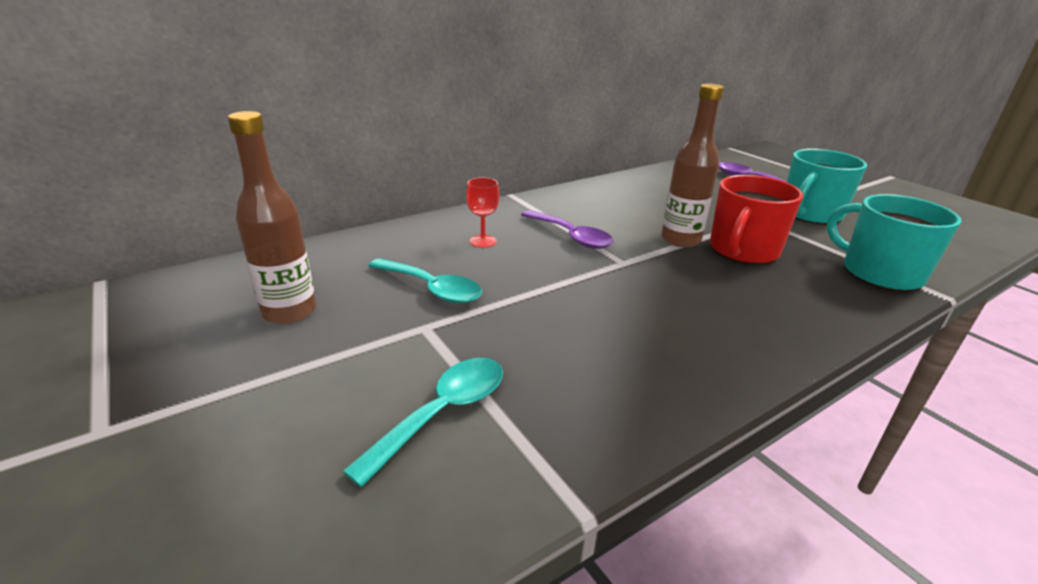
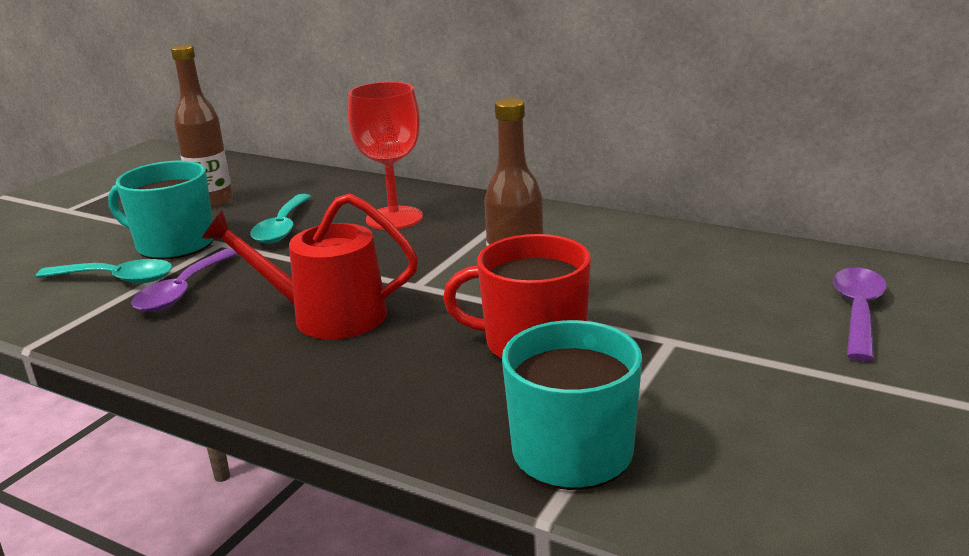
camera: 65 degrees right, 5 degrees down
(483, 241) = (394, 218): red goblet -> red goblet, size x1.94
(571, 236) = (453, 248): purple spoon -> purple spoon (183, 290)
(652, 306) = (327, 316): none -> red watering can
(810, 214) = (762, 378): turquoise mug -> turquoise mug (174, 244)

